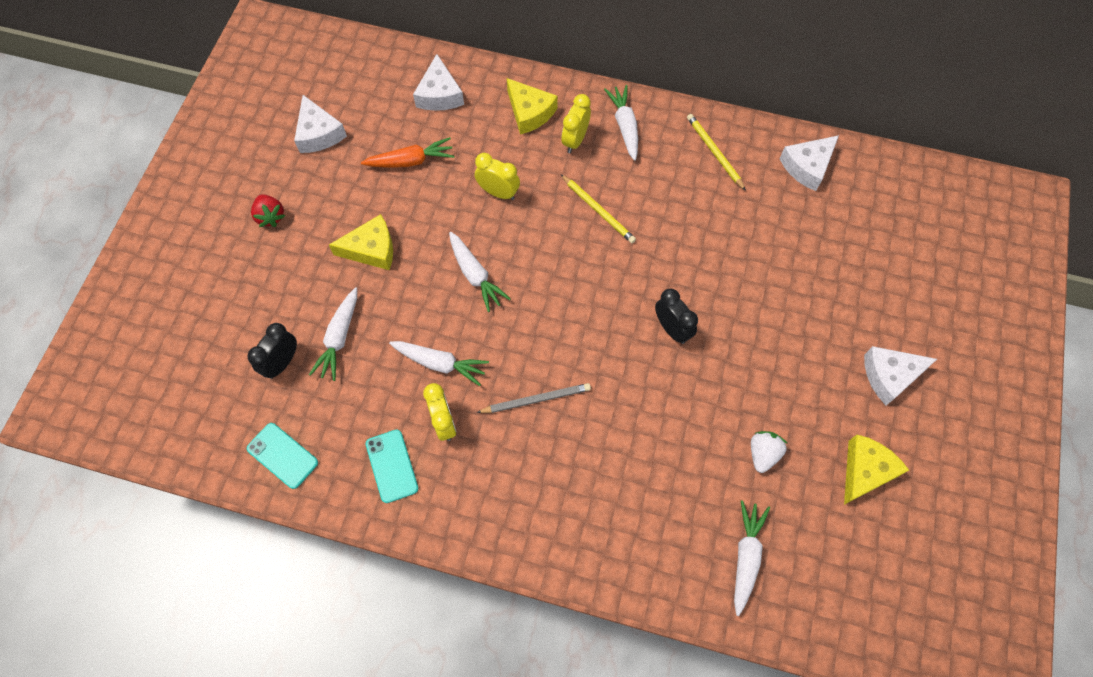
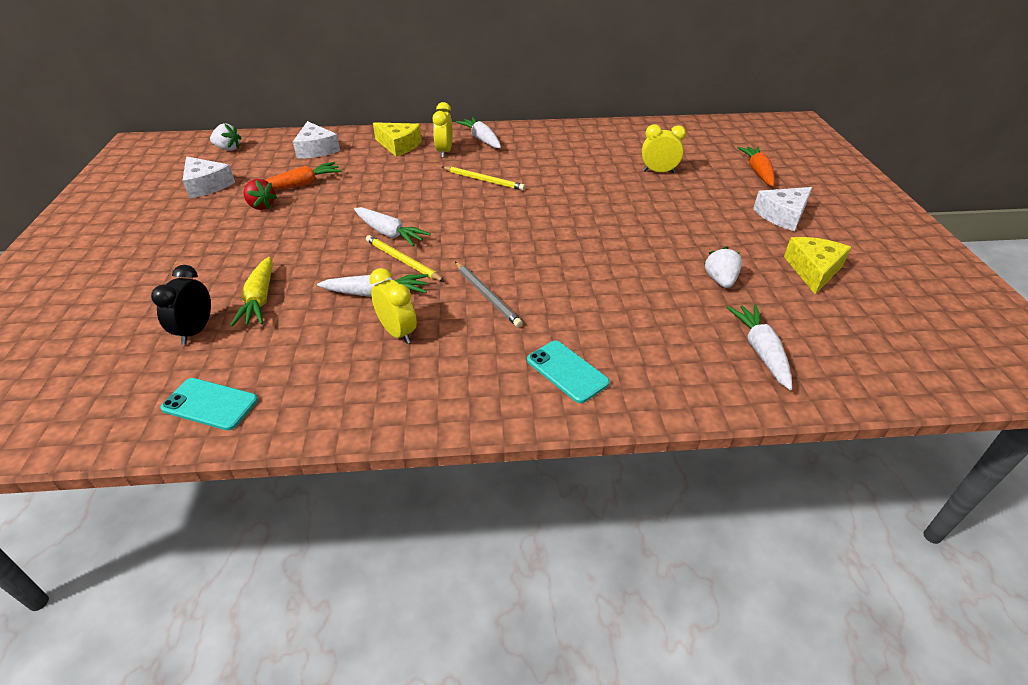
camera: 20 degrees left, 25 degrees down
(270, 216) = (165, 238): red strawberry -> red strawberry (261, 206)
(339, 338) = (259, 300): white carrot -> yellow carrot
(349, 66) = (228, 148): none -> white strawberry
(371, 249) = (279, 238): yellow cheese -> none
(392, 466) = (350, 379): turquoise phone -> turquoise phone (567, 371)
(498, 192) = (390, 186): yellow clock -> yellow clock (658, 172)
(536, 399) = (487, 295): grey pencil -> grey pencil turned 90 degrees clockwise
(672, 329) = (587, 228): black clock -> none
(714, 153) = (560, 139): yellow pencil -> yellow pencil (403, 261)
(807, 167) = (634, 134): white cheese -> none
(911, 289) = (757, 172): none -> orange carrot

